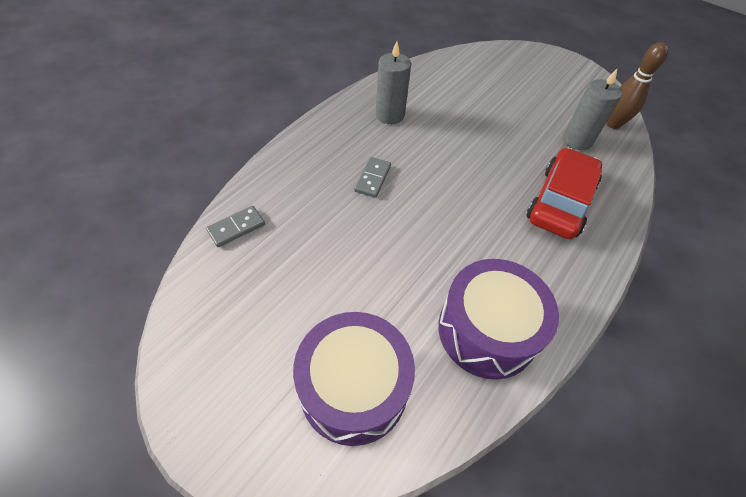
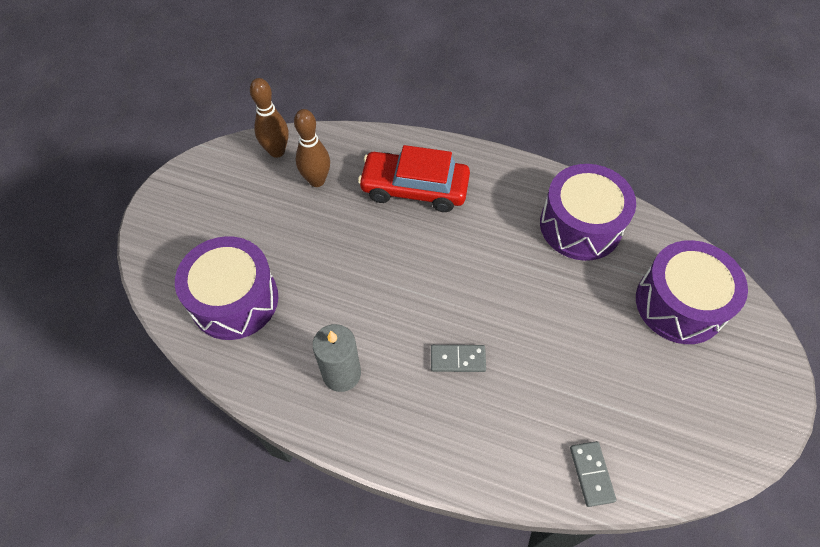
camera: 105 degrees left, 5 degrees up
(236, 228) = (591, 474): grey domino -> grey domino turned 45 degrees clockwise
(469, 79) = (234, 300): none -> purple drum
(577, 140) = (317, 180): grey candle -> brown bowling pin

